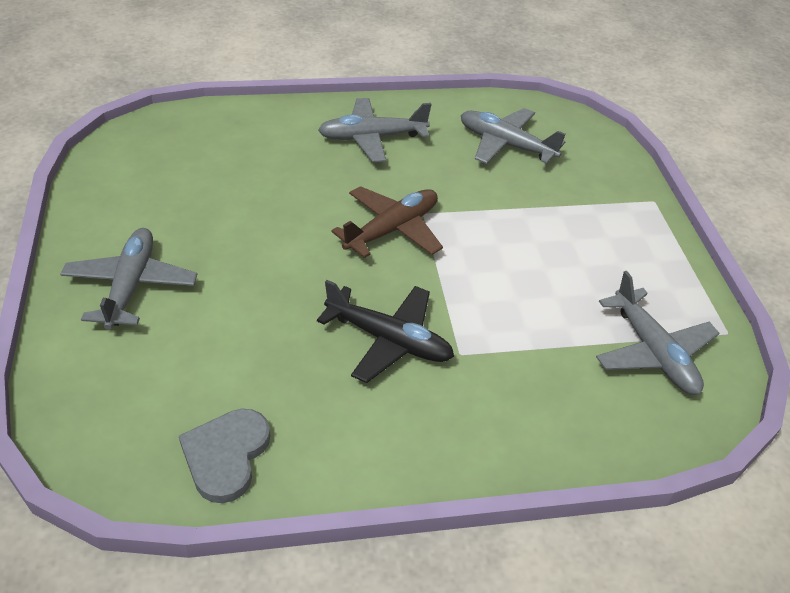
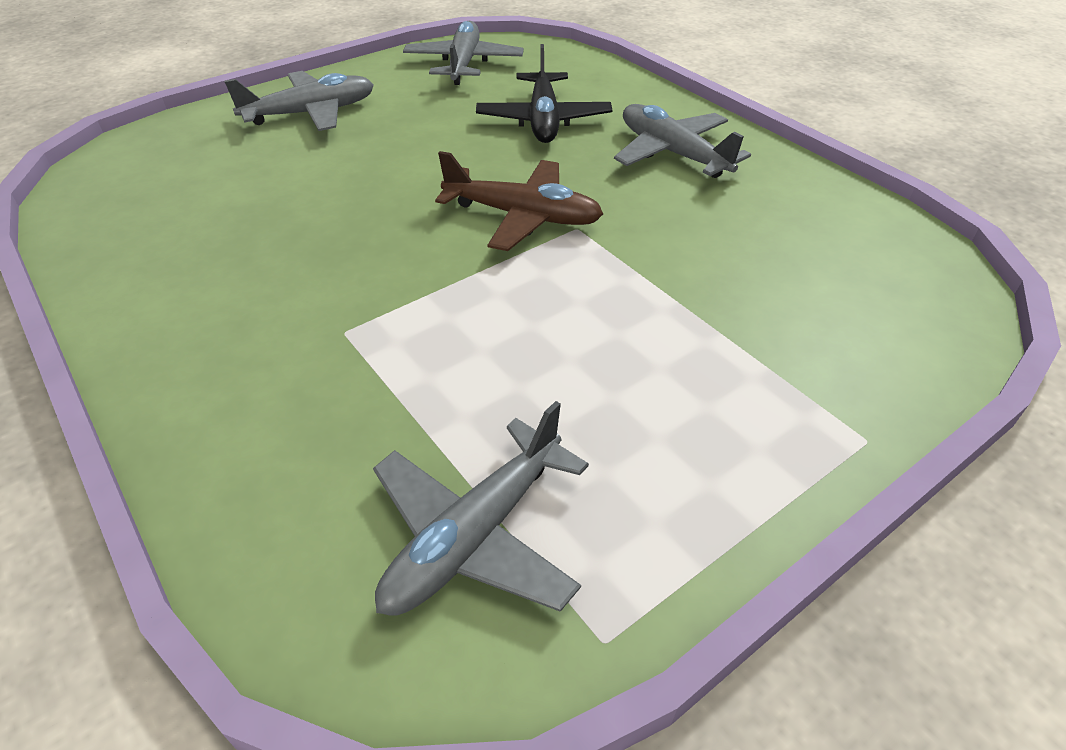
camera: 65 degrees right, 0 degrees up
(226, 455) = (117, 229): grey heart -> none
(389, 340) = (332, 272): black plane -> black plane (543, 120)
(505, 144) = (797, 248): grey plane -> grey plane (464, 64)

